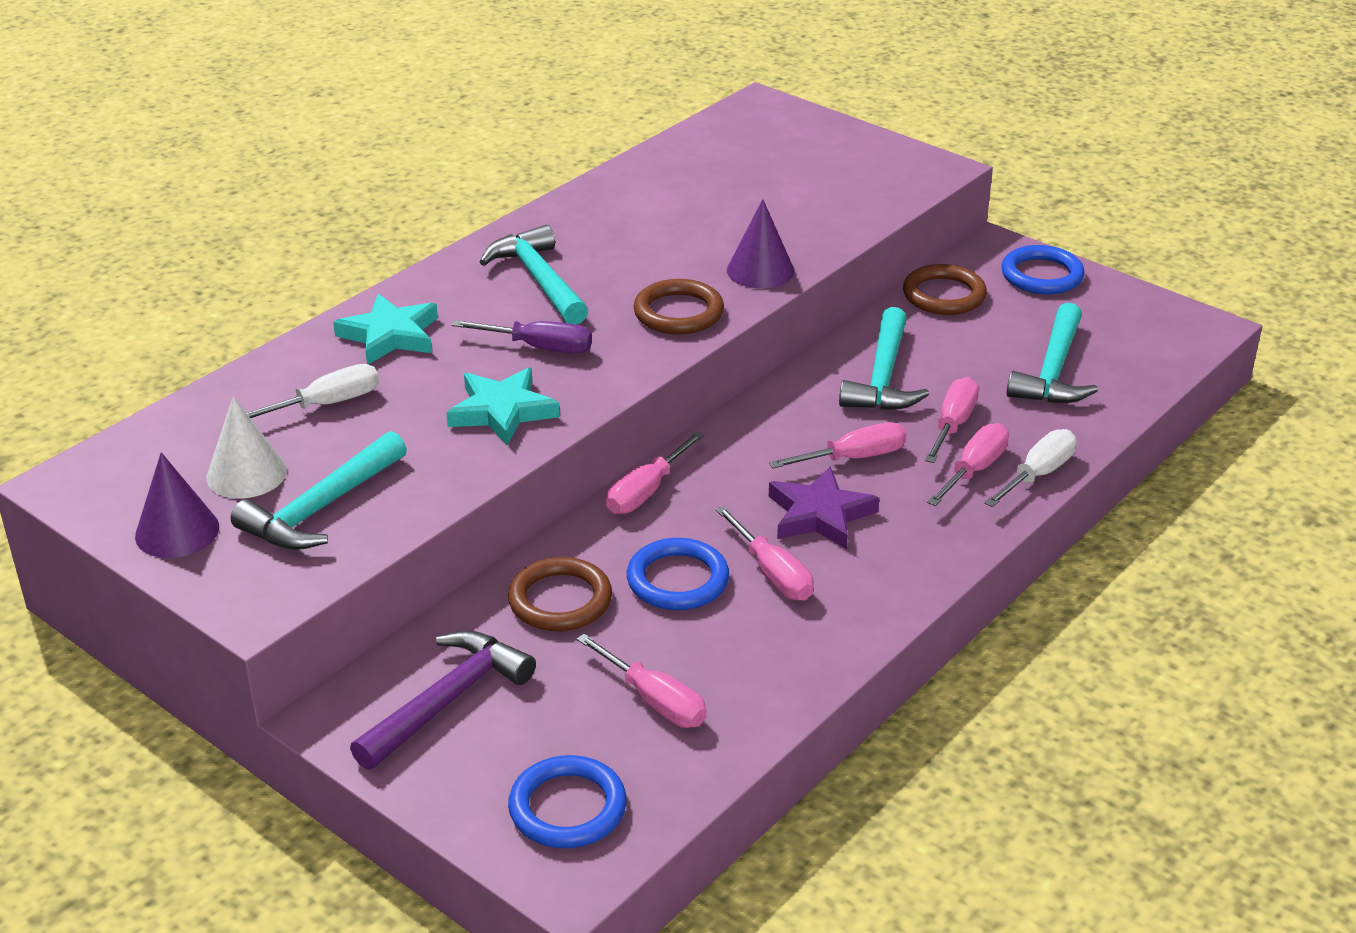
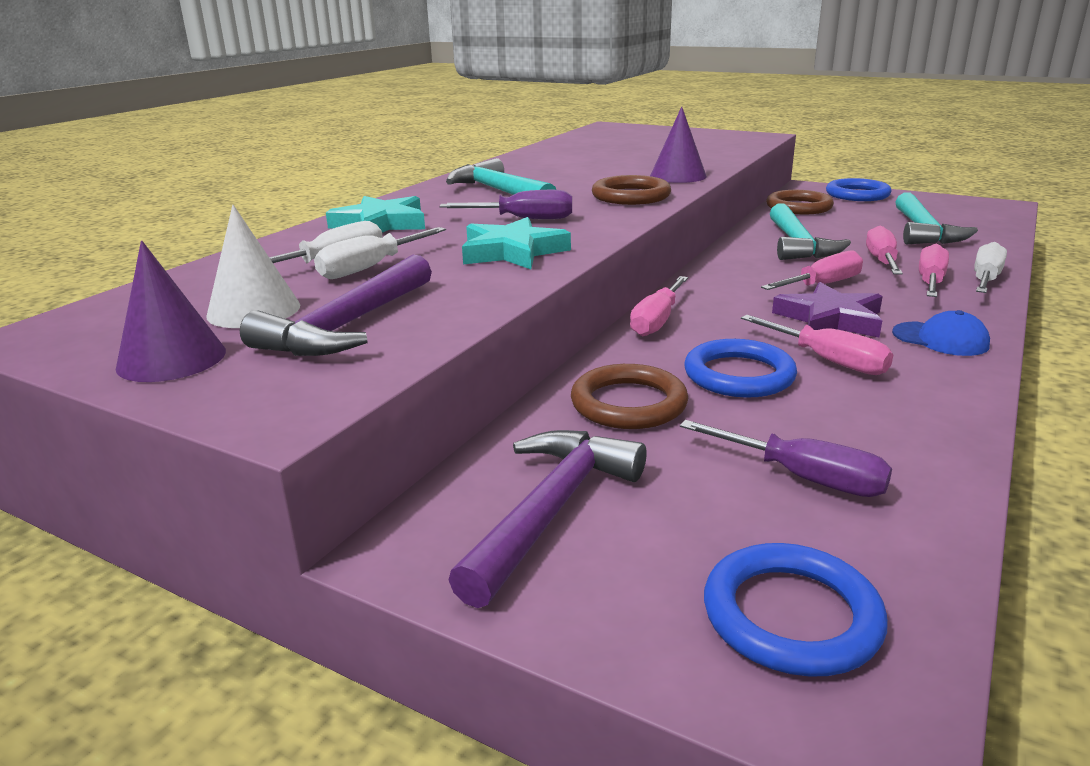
camera: 10 degrees left, 10 degrees down
(321, 508) = (348, 325): turquoise hammer -> purple hammer
(360, 419) = (371, 267): none -> white screwdriver
(654, 701) = (803, 478): pink screwdriver -> purple screwdriver
(903, 561) = (940, 339): none -> blue cap

